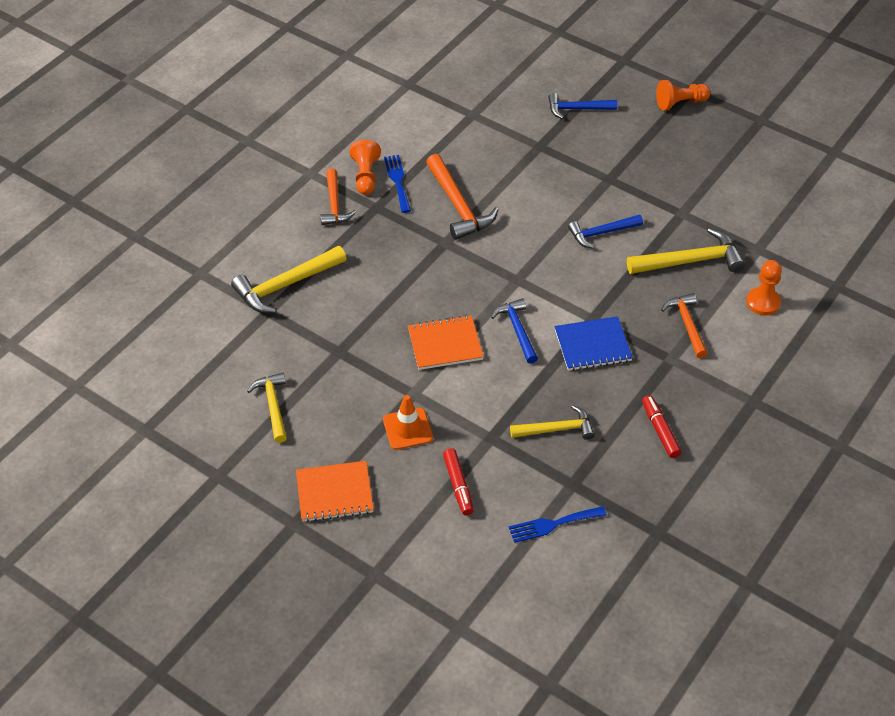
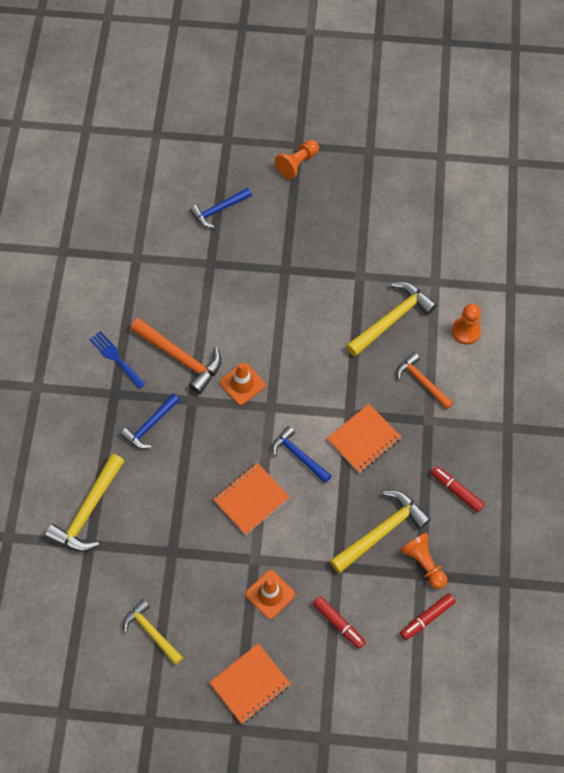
camera: 30 degrees left, 15 degrees up
(334, 204) = (77, 408): orange hammer -> none
(365, 176) = (85, 366): orange pawn -> orange pawn (423, 563)
(503, 250) = (242, 384): none -> orange traffic cone
(553, 524) = (427, 618): blue fork -> red marker
(556, 429) = (381, 532): yellow hammer -> yellow hammer, size x1.52
(592, 345) = (364, 439): blue notebook -> orange notebook
(601, 233) = (309, 327): blue hammer -> blue hammer (150, 425)

